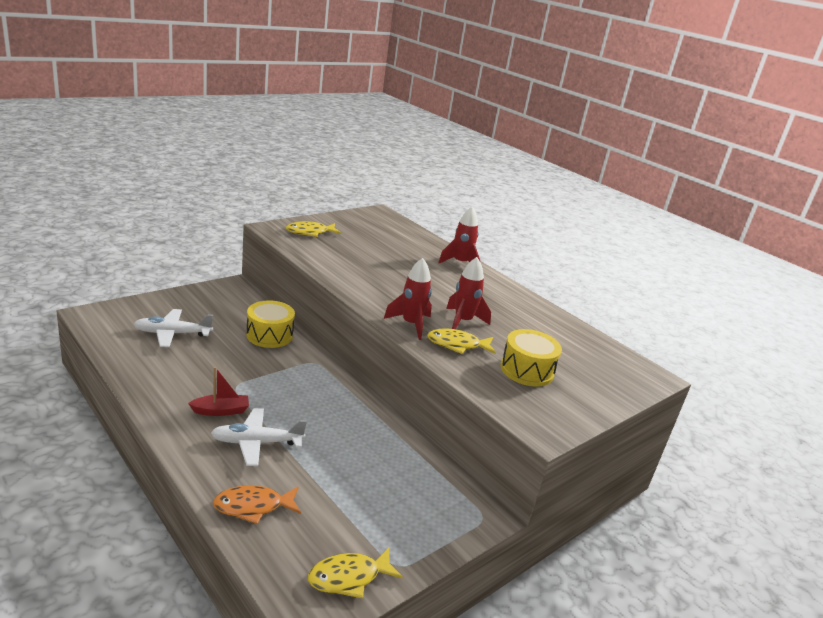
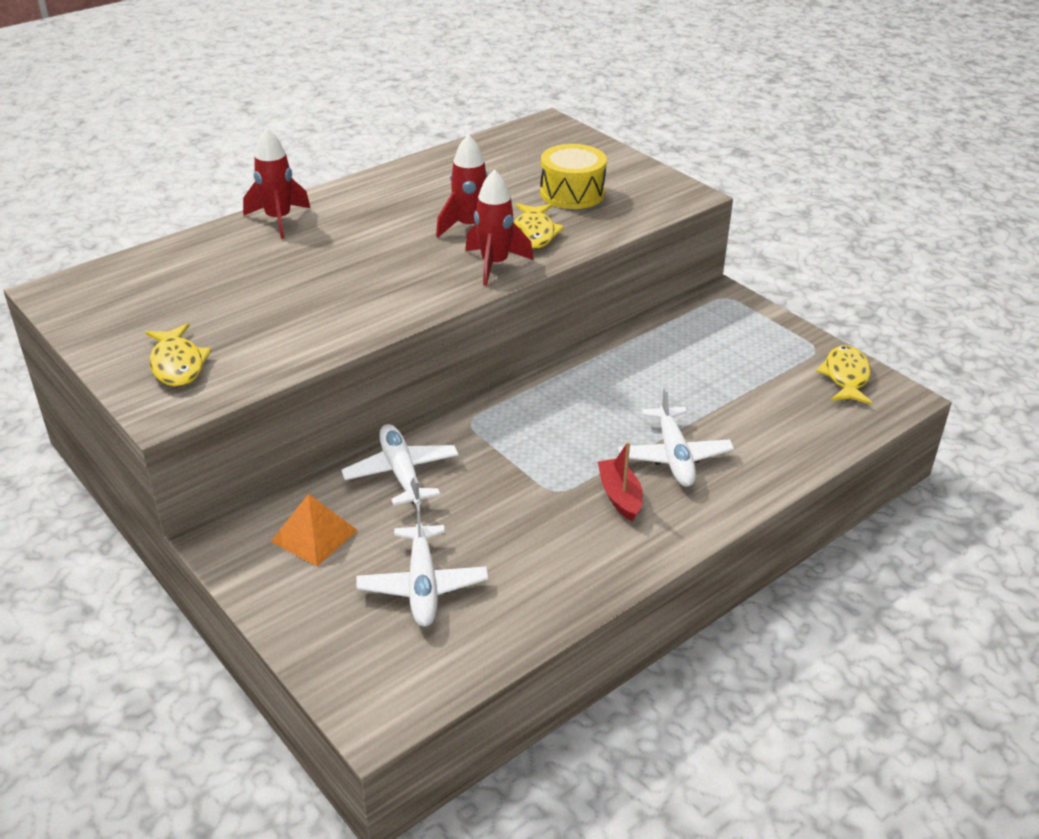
camera: 85 degrees left, 10 degrees up
(225, 307) = (314, 535): none -> orange pyramid
(253, 506) = (784, 446): orange fish -> none
(269, 335) = (401, 473): yellow drum -> white plane
(349, 577) = (846, 377): yellow fish -> yellow fish turned 150 degrees counterclockwise

